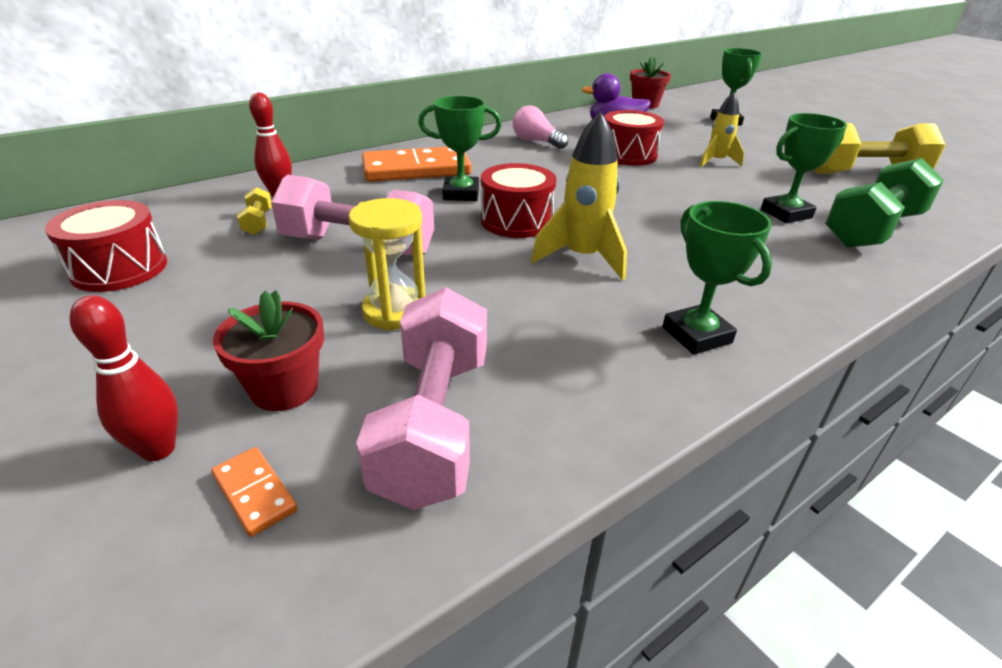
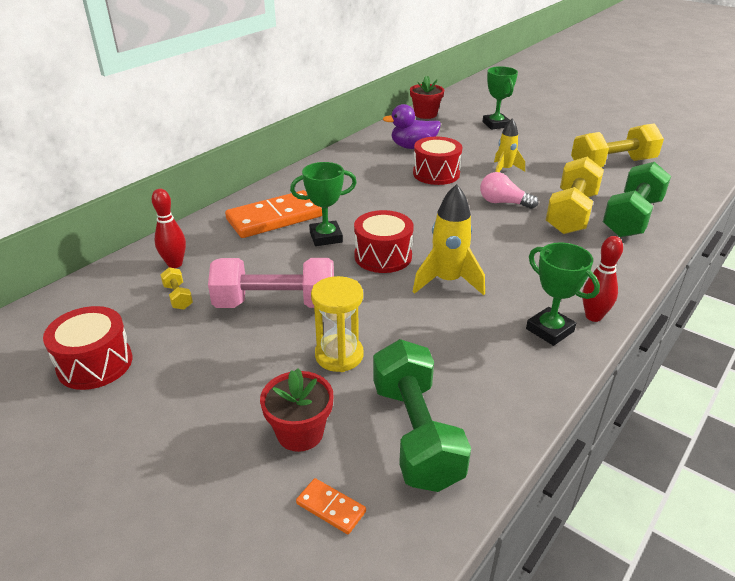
camera: 15 degrees left, 0 degrees up
(158, 449) = (245, 496): red bowling pin -> red bowling pin (593, 316)
(434, 424) = (416, 433): pink dumbbell -> green dumbbell
(536, 142) = (357, 171): pink light bulb -> pink light bulb (503, 203)
(786, 213) = (571, 213): green trophy -> yellow dumbbell

